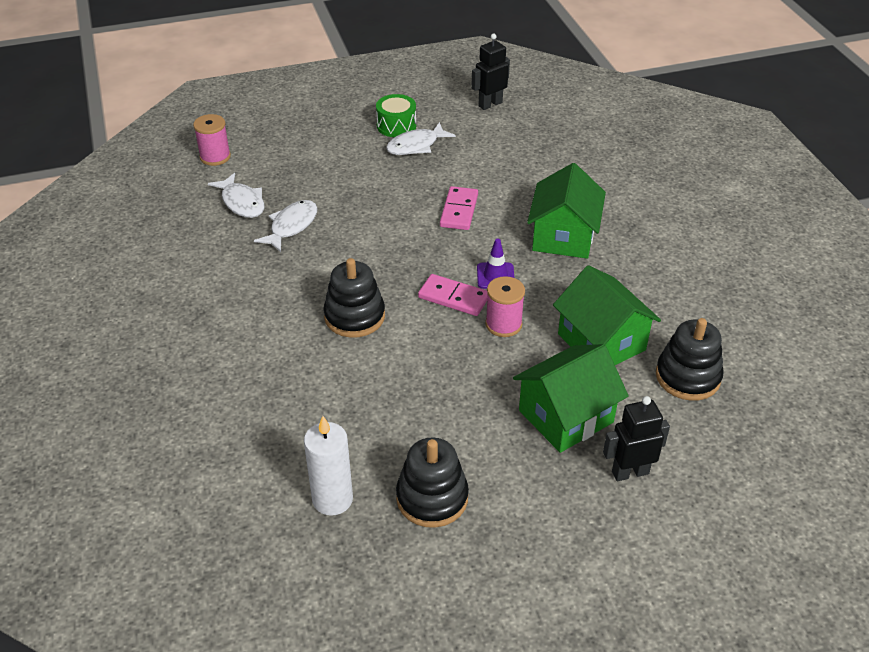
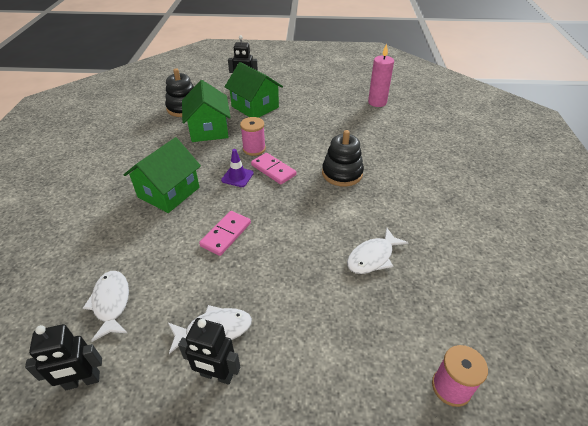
camera: 160 degrees left, 0 degrees up
(242, 202) = (417, 299): white fish -> white fish (111, 303)
(332, 499) = (377, 102): white candle -> pink candle
(396, 126) = (216, 375): green drum -> black robot
(432, 498) = (333, 95): black stacking toy -> none
(566, 416) = (255, 107): green house -> green house turned 60 degrees clockwise

